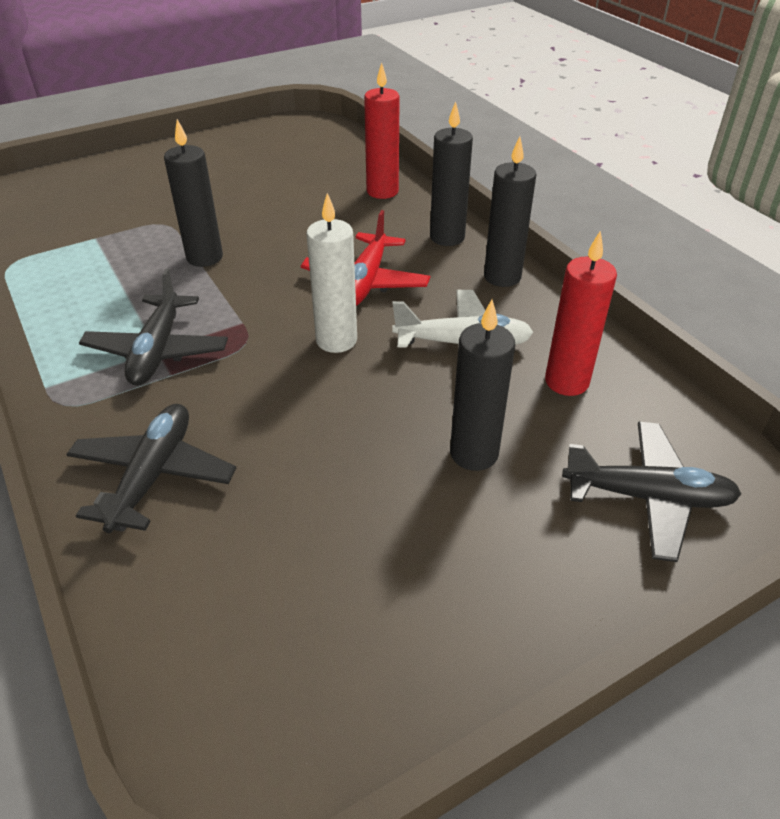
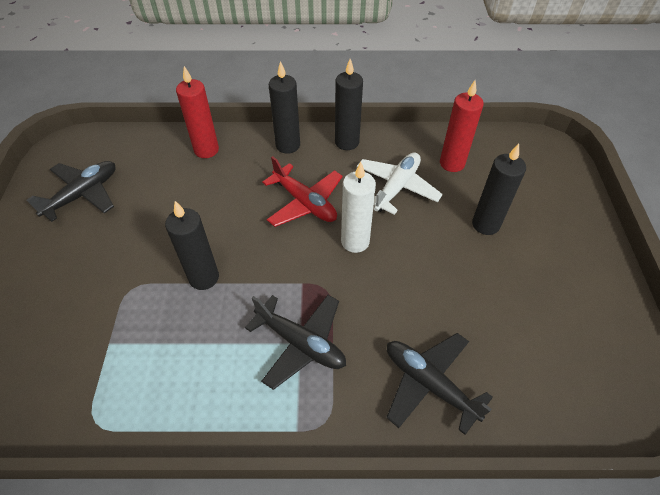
camera: 60 degrees left, 10 degrees up
(647, 497) = (543, 178): black plane -> black plane (83, 195)

